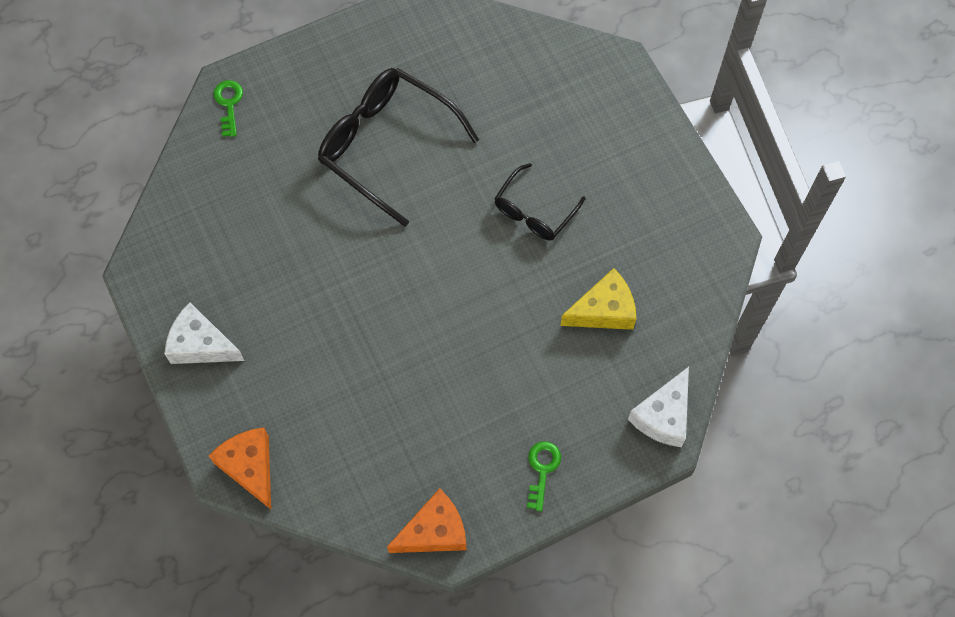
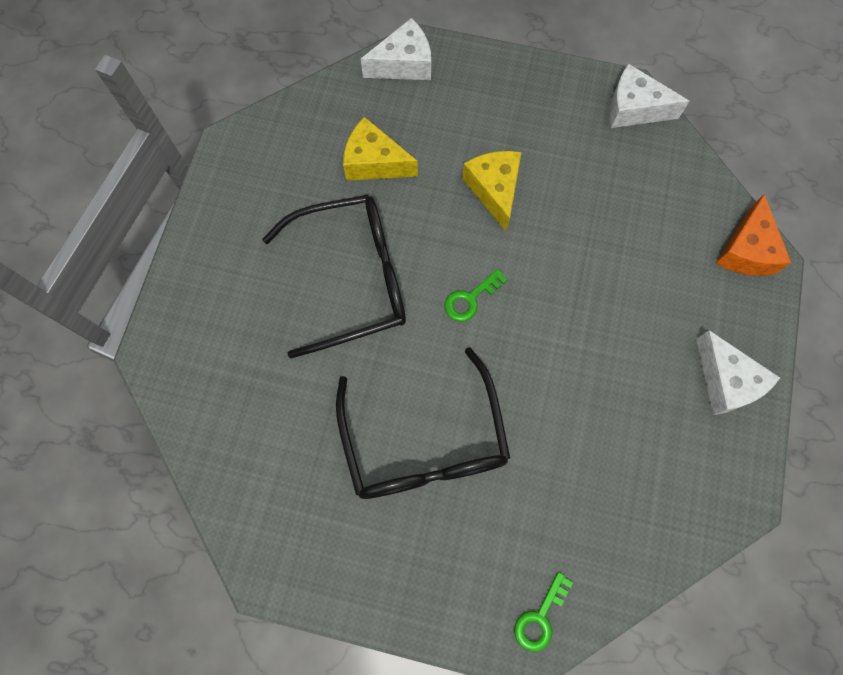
camera: 140 degrees left, 5 degrees up
(434, 531) = (634, 109): orange cheese -> white cheese
(490, 361) = (494, 190): none -> yellow cheese
(534, 211) = (353, 279): black glasses -> black glasses, size x1.78
(542, 470) = (522, 92): green key -> green key (470, 299)

